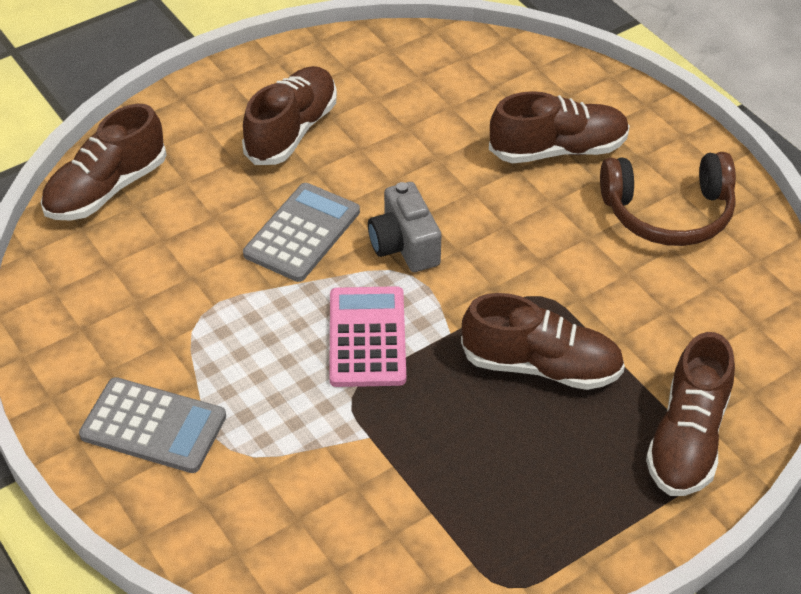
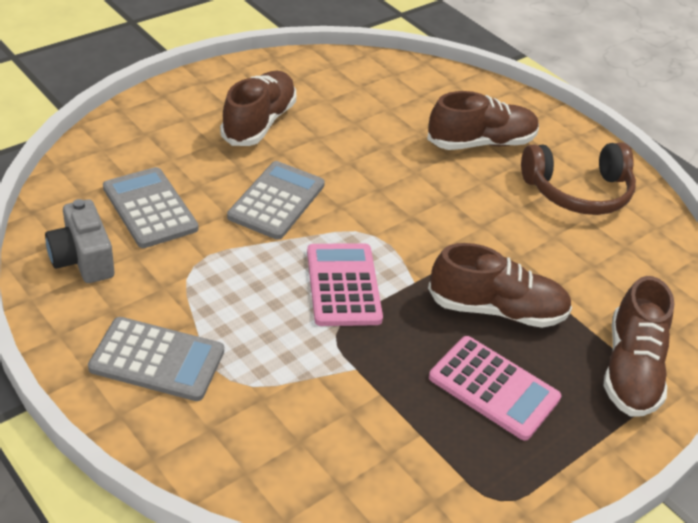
camera: 10 degrees left, 5 degrees down
(106, 189) = (101, 163): brown shoe -> none
(157, 245) = (150, 208): none -> grey calculator
(404, 245) = (365, 212): grey camera -> grey camera (83, 259)
(522, 460) = (493, 388): none -> pink calculator

